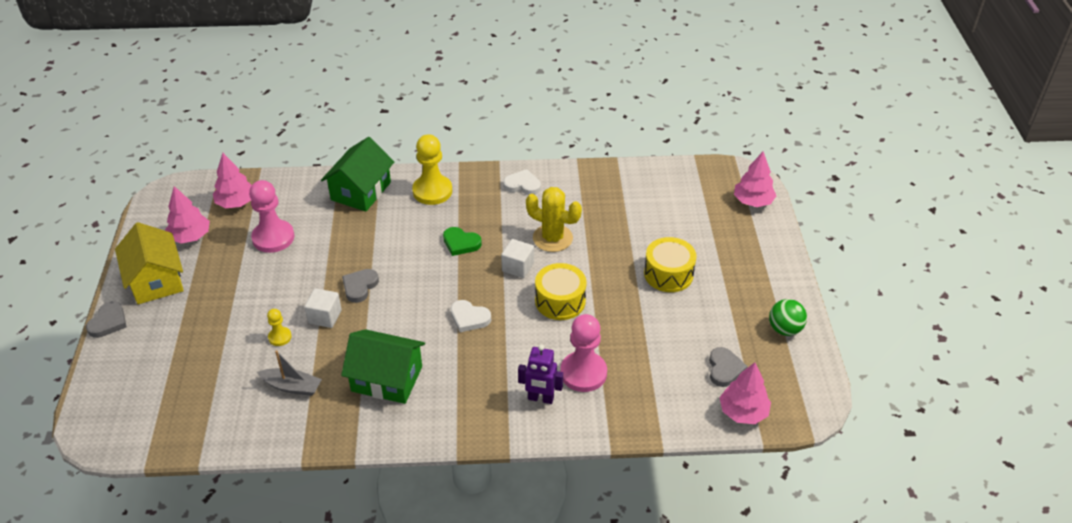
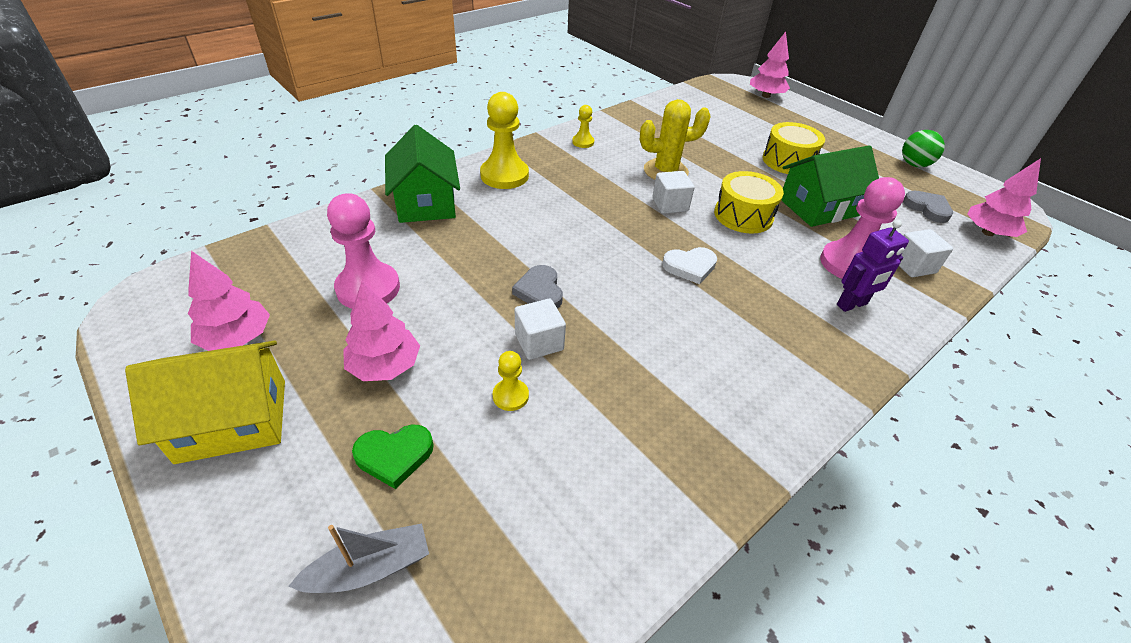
camera: 40 degrees left, 0 degrees up
(108, 322) = (197, 530): grey heart -> none
(156, 280) = (232, 420): yellow house -> yellow house turned 45 degrees counterclockwise
(236, 203) = (271, 272): pink tree -> pink tree (385, 366)
(292, 387) = (600, 448): grey boat -> grey boat (370, 568)
(387, 379) = (695, 370): green house -> green house (818, 207)
(461, 243) = (591, 207): green heart -> green heart (394, 456)
(522, 185) = (583, 142): white heart -> yellow pawn
(631, 400) = (913, 266): none -> white cube

